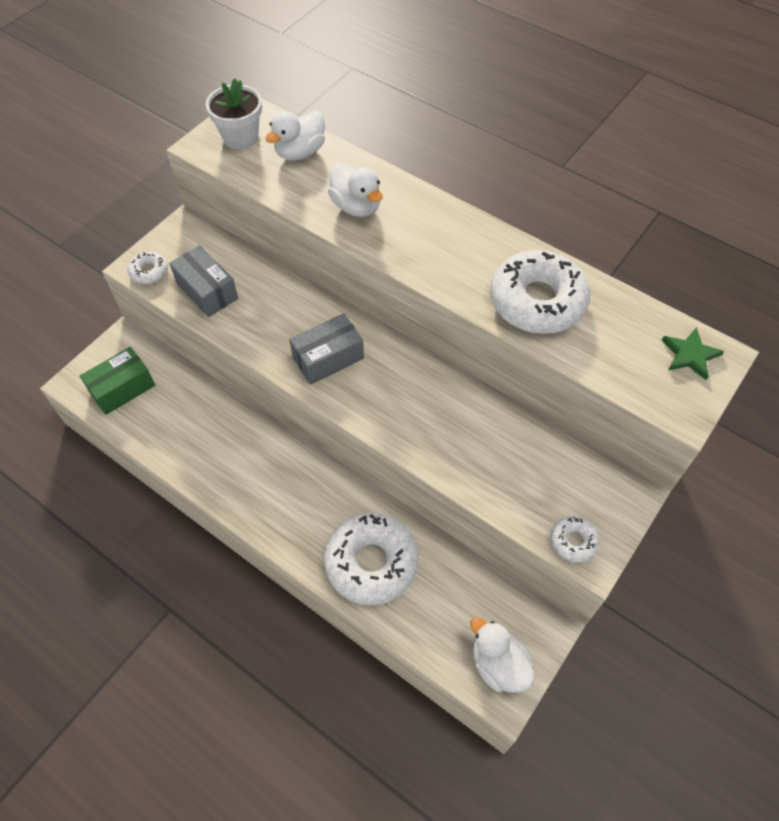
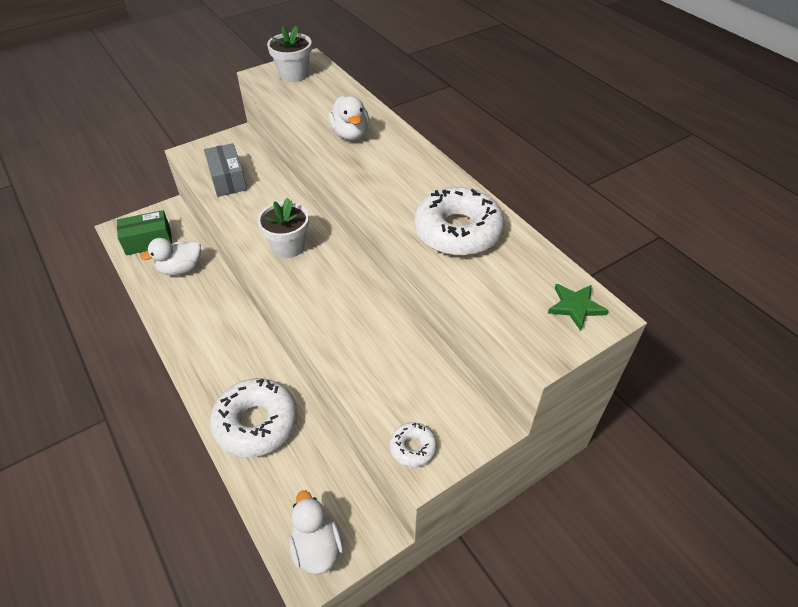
camera: 20 degrees right, 10 degrees down
(149, 272) = (195, 158): white donut -> none
(300, 152) = (330, 92): white duck -> white duck (180, 269)
(328, 358) = (288, 246): grey box -> white flower pot

